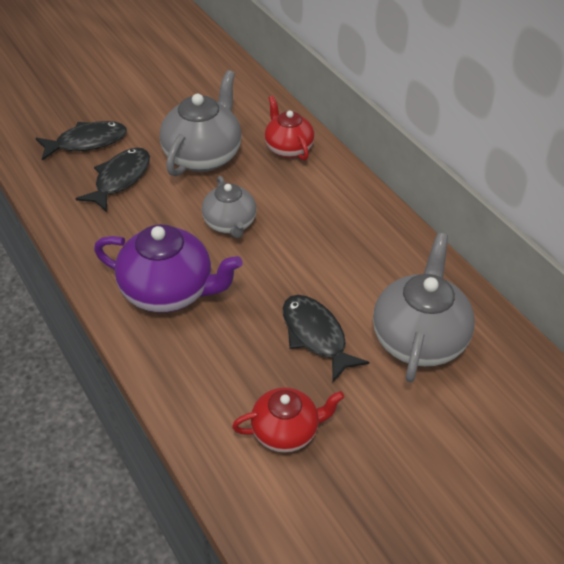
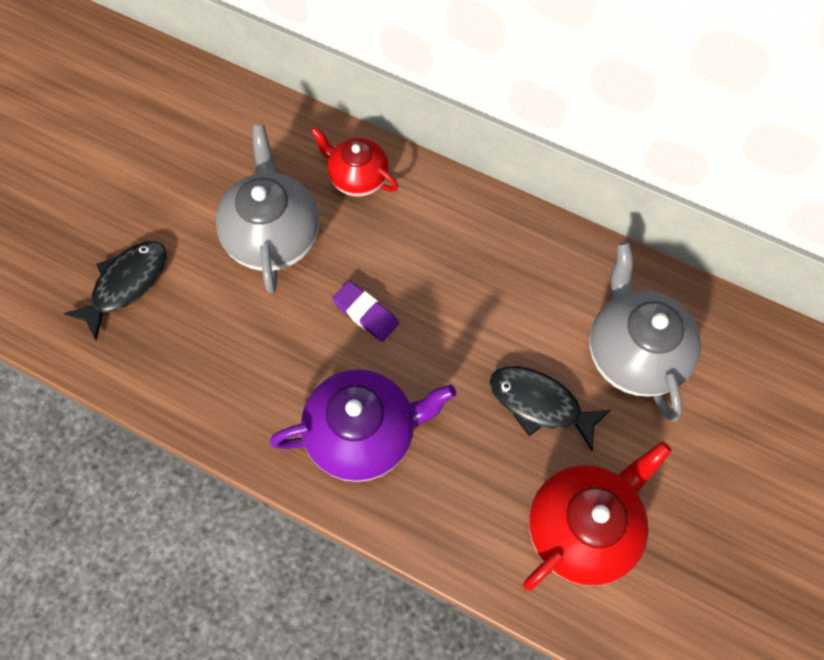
camera: 30 degrees left, 20 degrees up
(120, 179) = (204, 316): black fish -> none
(230, 224) = (365, 313): grey teapot -> purple eraser
(286, 431) = (582, 527): red teapot -> red teapot, size x1.60

